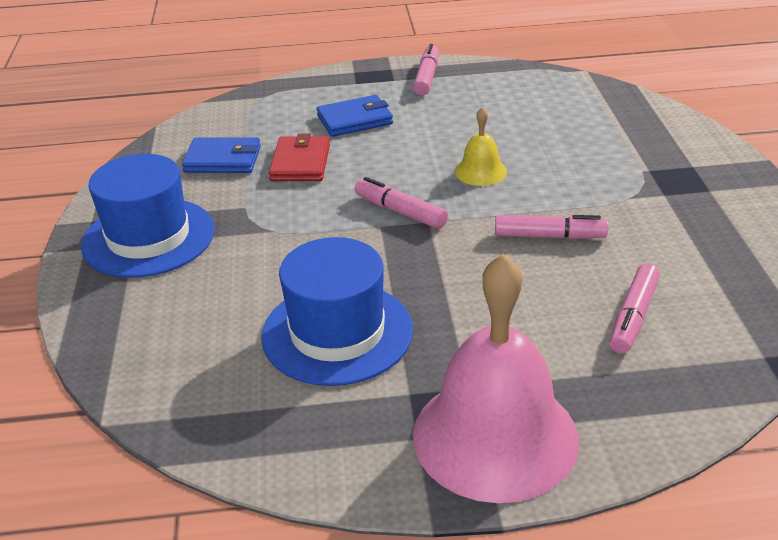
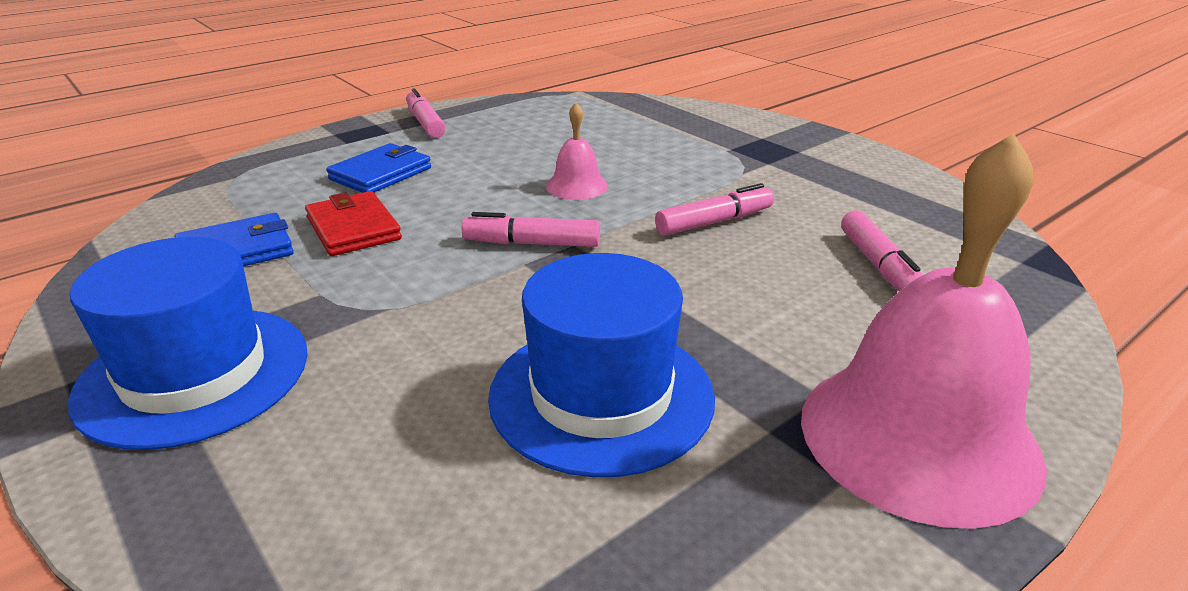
camera: 35 degrees left, 5 degrees down
(480, 171) = (577, 186): yellow bell -> pink bell

